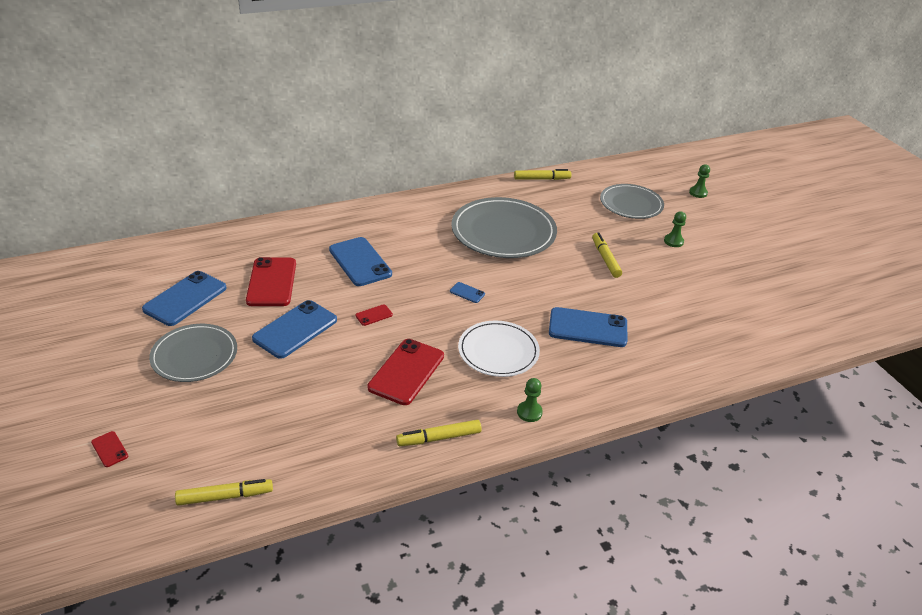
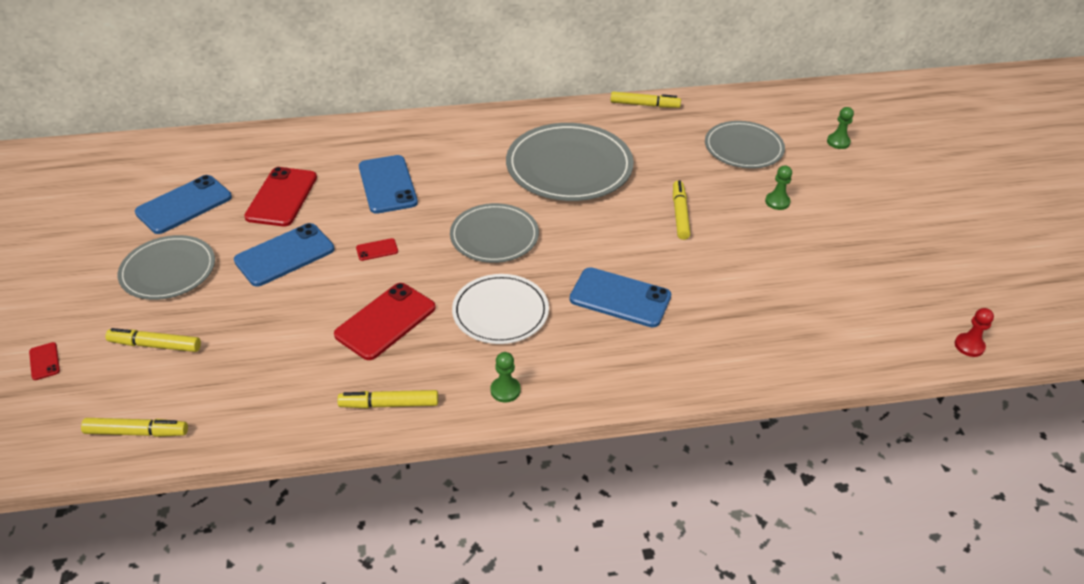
camera: 15 degrees right, 5 degrees up
(210, 420) = (155, 345): none -> yellow marker
(467, 293) = (494, 236): blue phone -> grey plate
(854, 329) = (969, 346): none -> red pawn

